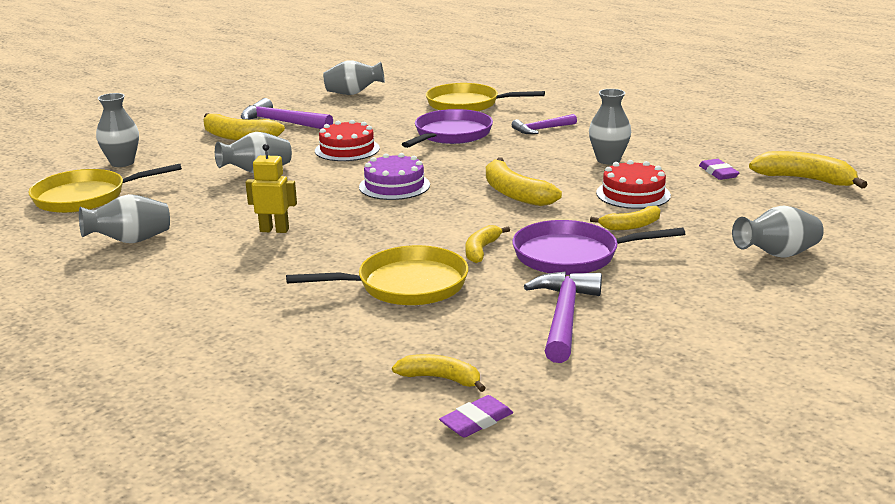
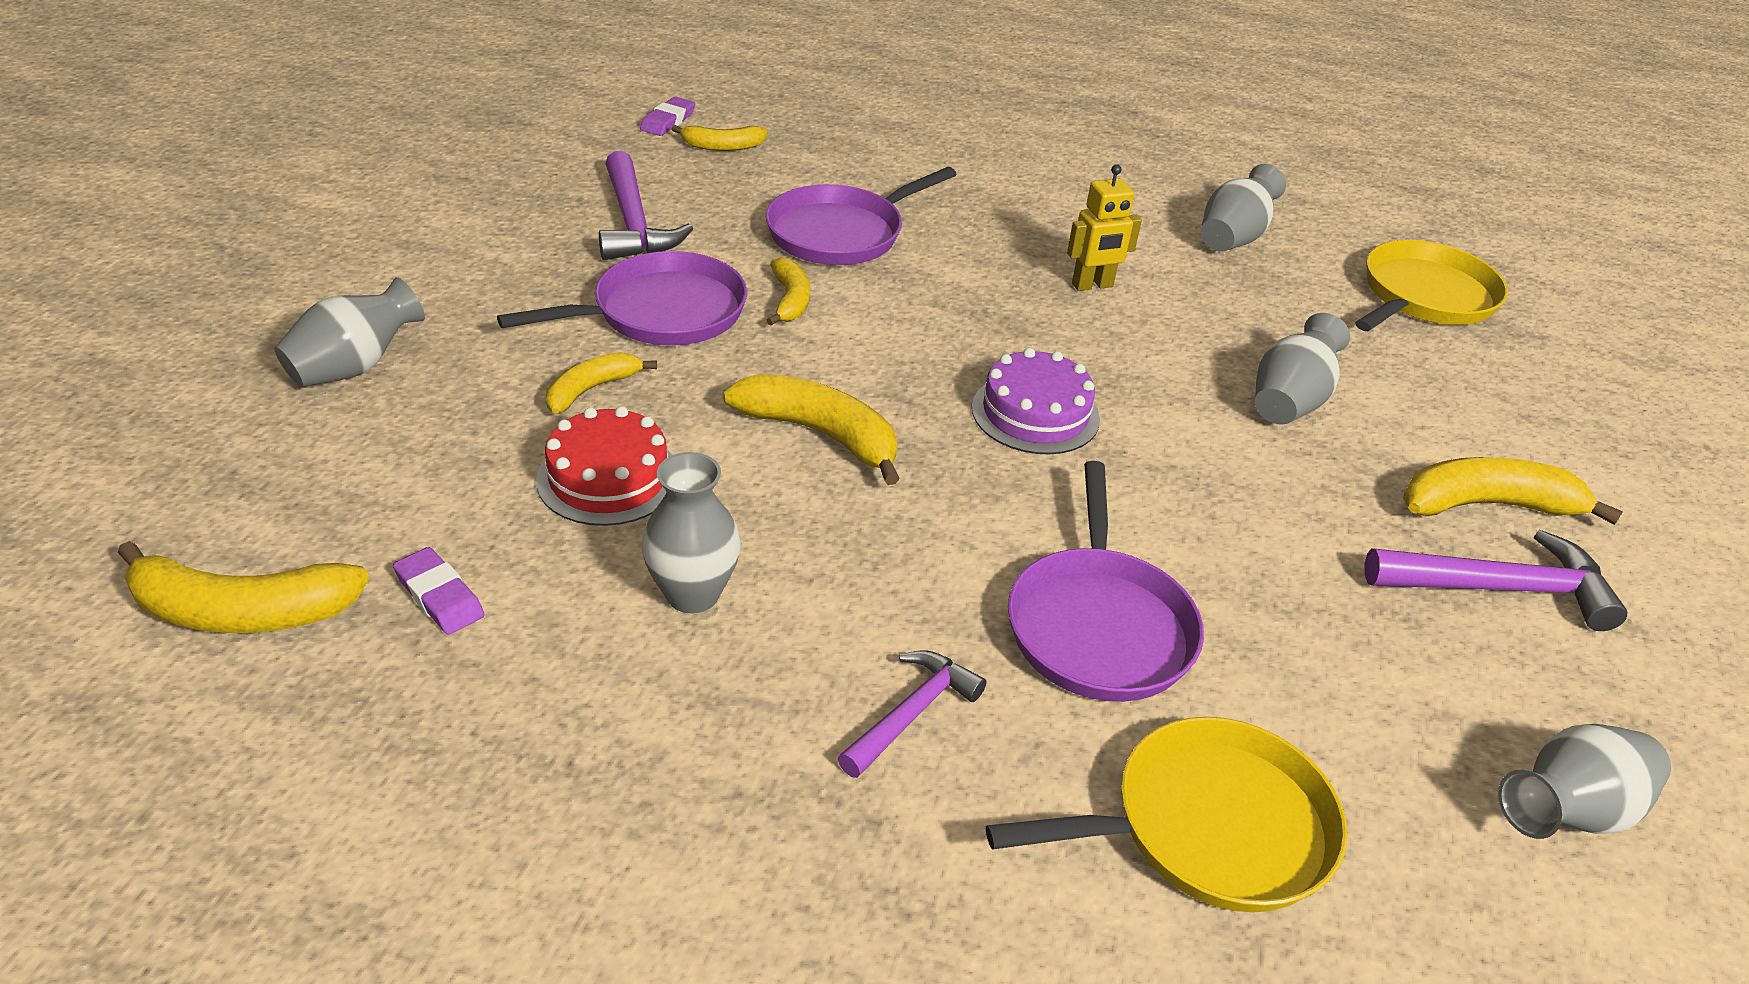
camera: 150 degrees right, 15 degrees up
(122, 163) = (1526, 381): grey vase -> none
(347, 149) = (1238, 509): red cake -> none
(406, 285) = (841, 233): yellow pan -> purple pan

